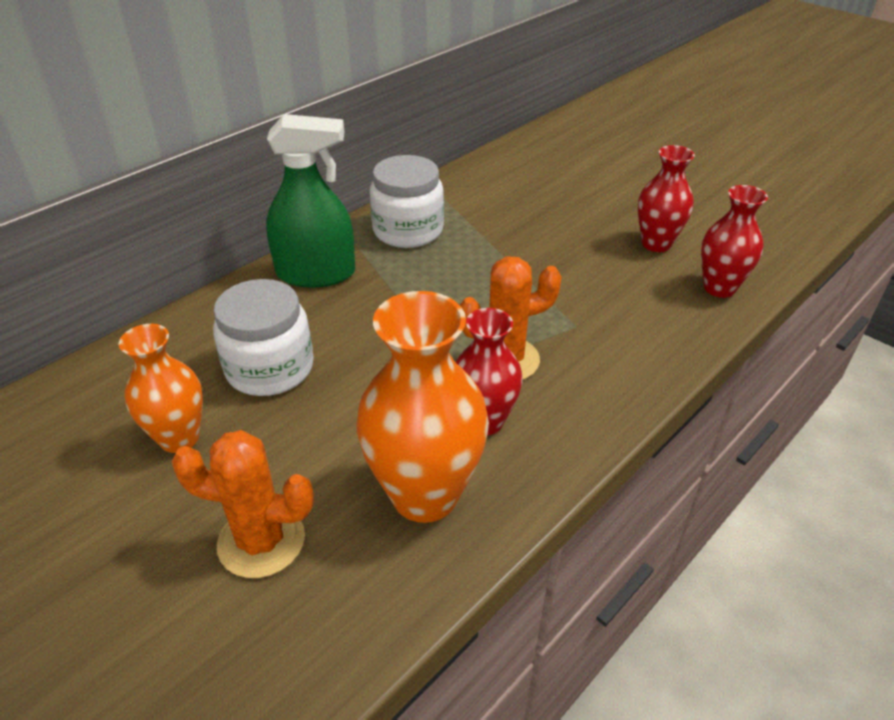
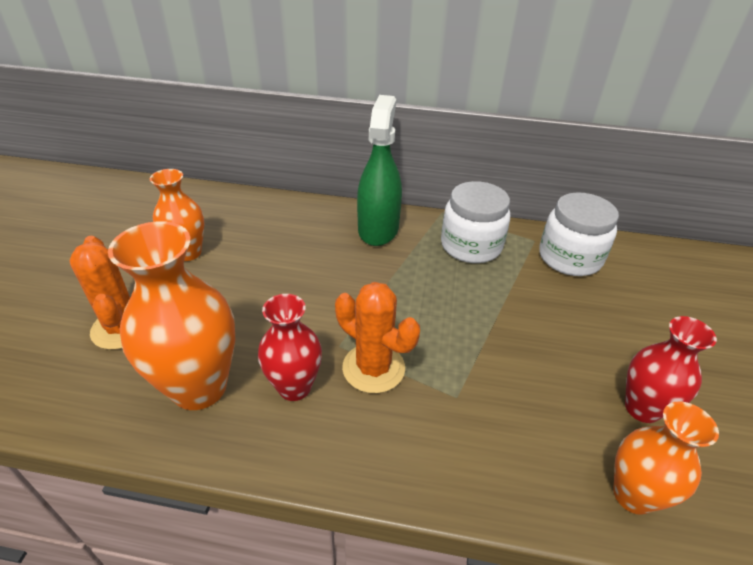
camera: 55 degrees right, 0 degrees up
(270, 368) = (271, 256): white jar -> white jar (569, 258)
(316, 273) = (378, 229): green spray bottle -> green spray bottle turned 135 degrees counterclockwise
(719, 288) = (633, 495): red vase -> orange vase

